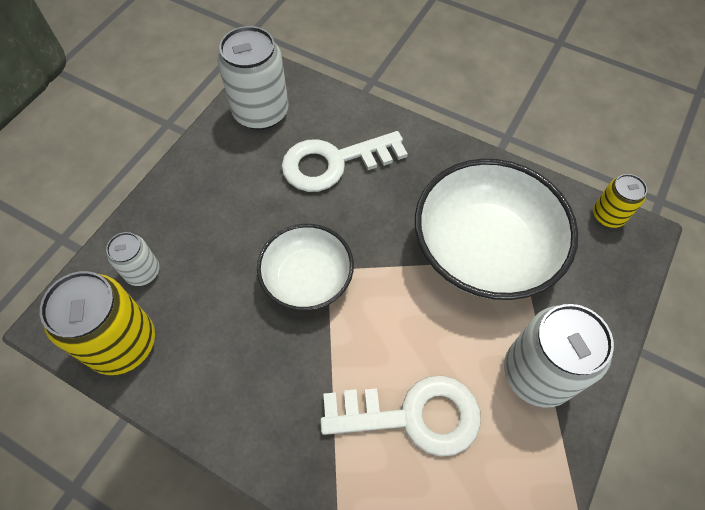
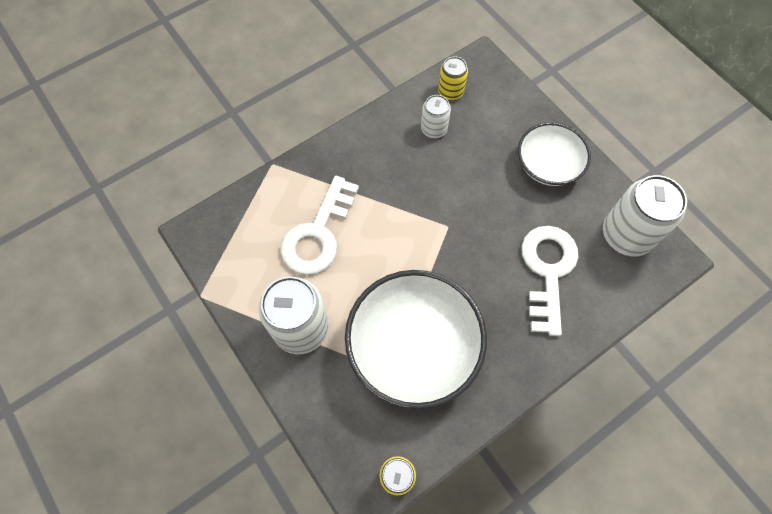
camera: 115 degrees right, 5 degrees up
(123, 343) = (450, 92): yellow can -> yellow can, size x0.54
(143, 272) = (499, 114): white can -> white can (434, 129)
(307, 279) = (447, 210): white bowl -> white bowl (548, 165)

